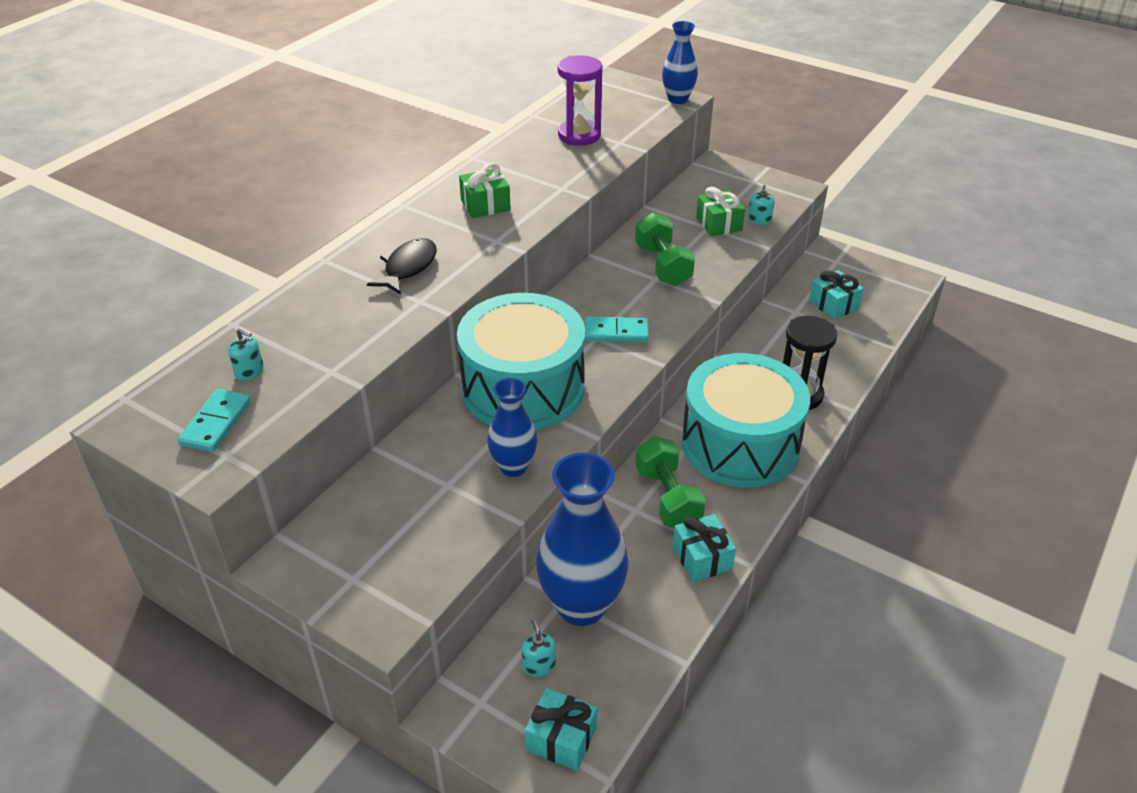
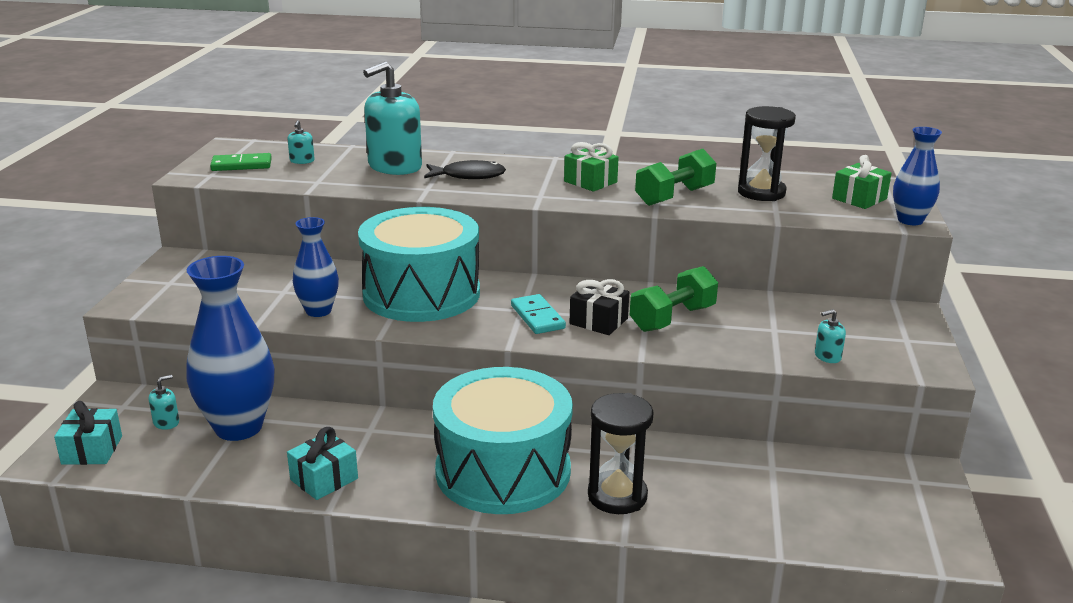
camera: 65 degrees right, 15 degrees down
(216, 423) = (241, 165): turquoise domino -> green domino
(335, 308) = (394, 166): none -> turquoise soap dispenser
(579, 135) = (761, 193): purple hourglass -> black hourglass
(644, 302) = (598, 321): none -> black gift
(667, 498) = (396, 443): green dumbbell -> green dumbbell (674, 196)
(719, 224) = (788, 334): green gift -> green gift (859, 199)
(833, 305) = (818, 493): turquoise gift -> none

